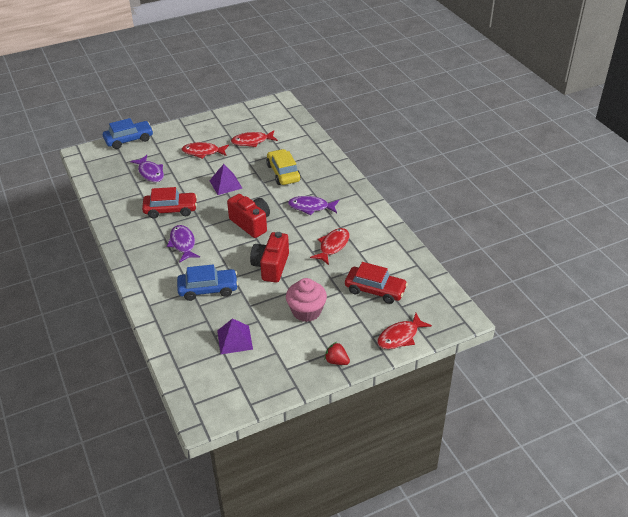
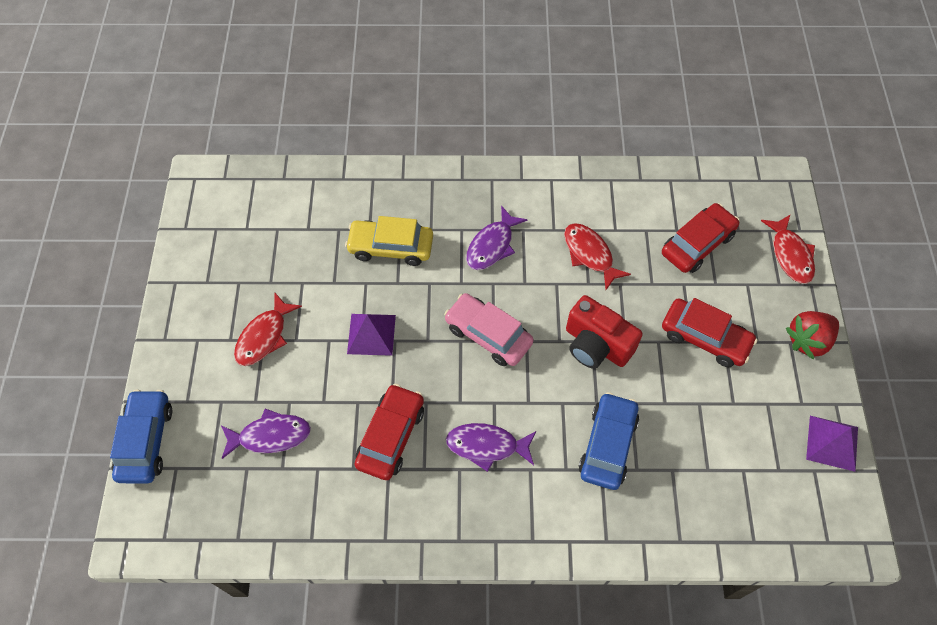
camera: 65 degrees left, 20 degrees up
(234, 339) = (725, 446): purple pyramid -> purple pyramid (832, 443)
(251, 224) = (488, 335): red camera -> pink car
(252, 141) = (282, 257): red fish -> none
(306, 311) = (705, 338): pink cupcake -> red car
(336, 361) = (808, 340): red strawberry -> red strawberry, size x1.54

